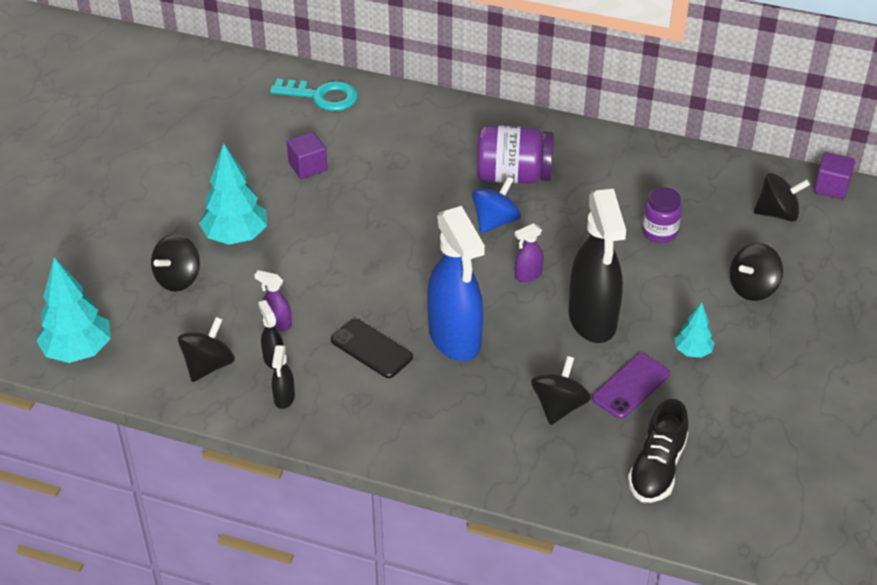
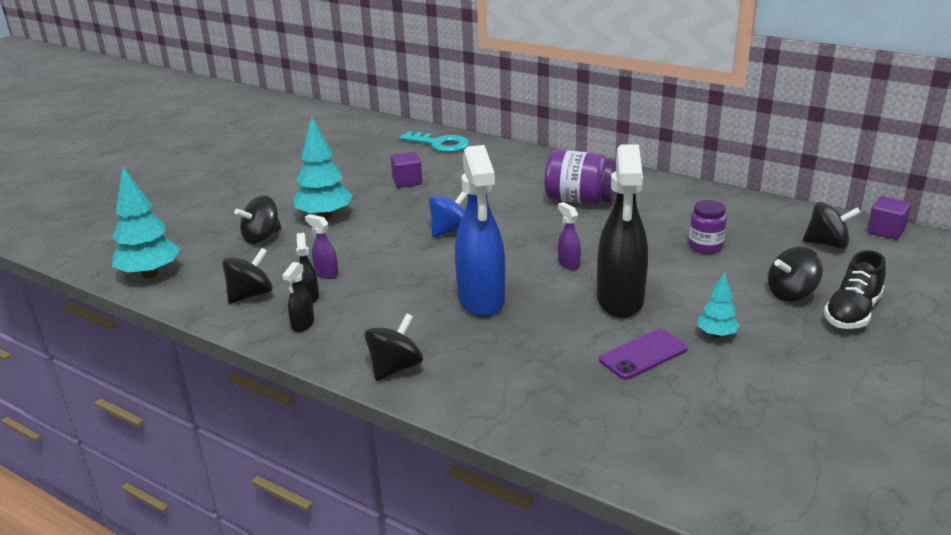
camera: 15 degrees right, 15 degrees down
(371, 349) = (400, 299): black phone -> none
(495, 221) = (552, 226): blue spinning top -> blue spinning top (450, 231)
(528, 275) = (568, 264): purple spray bottle -> purple spray bottle turned 75 degrees clockwise
(559, 406) = (563, 361): black spinning top -> black spinning top (395, 368)
(657, 468) = (651, 426): black shoe -> black shoe (852, 312)

